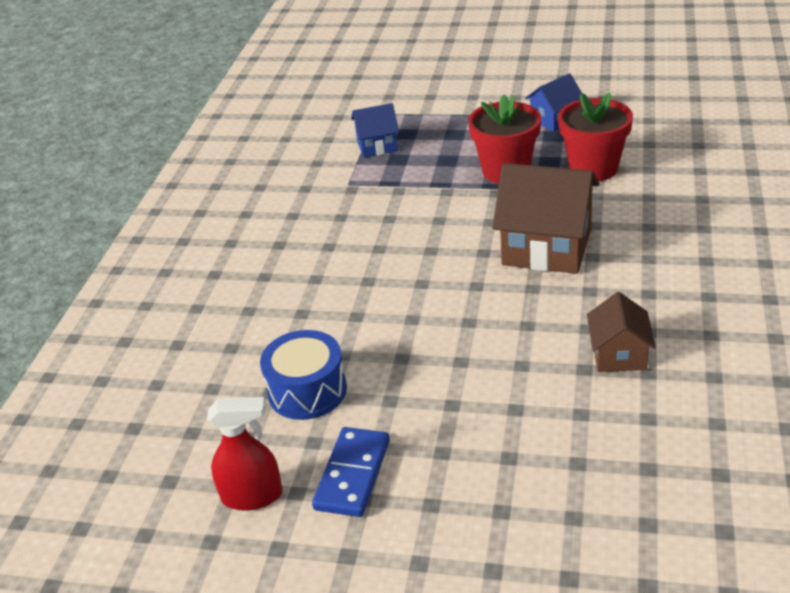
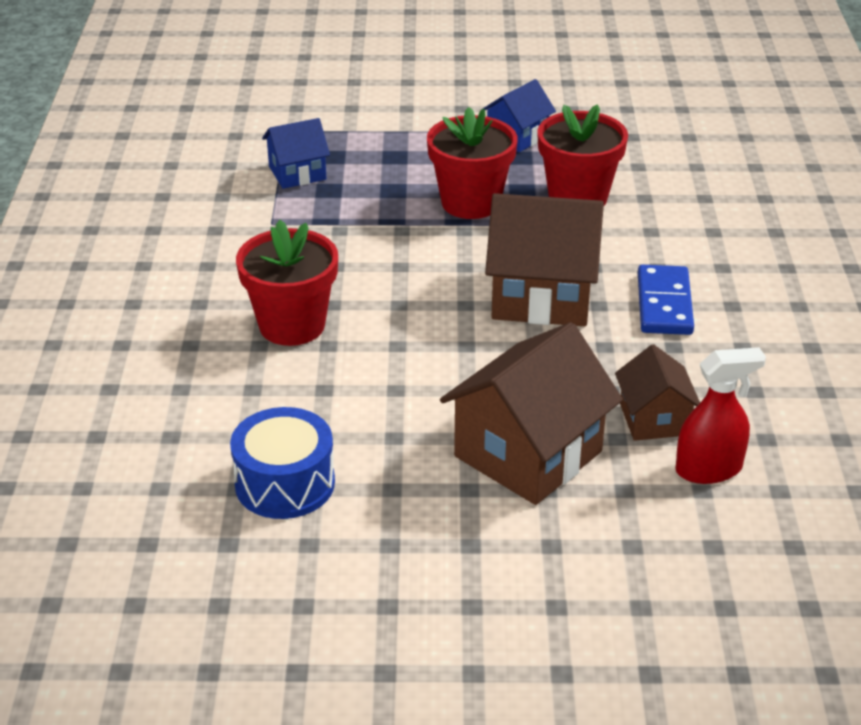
camera: 15 degrees left, 0 degrees up
(252, 496) = (248, 613): red spray bottle -> red spray bottle (709, 469)
(344, 264) = (292, 325): none -> red flower pot
(352, 474) = (367, 579): blue domino -> blue domino (664, 304)
(506, 378) = (528, 454): none -> brown house

